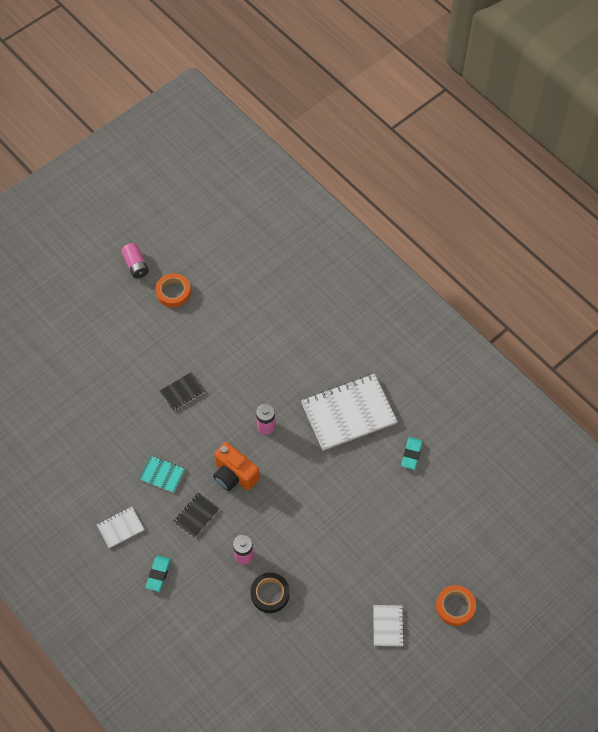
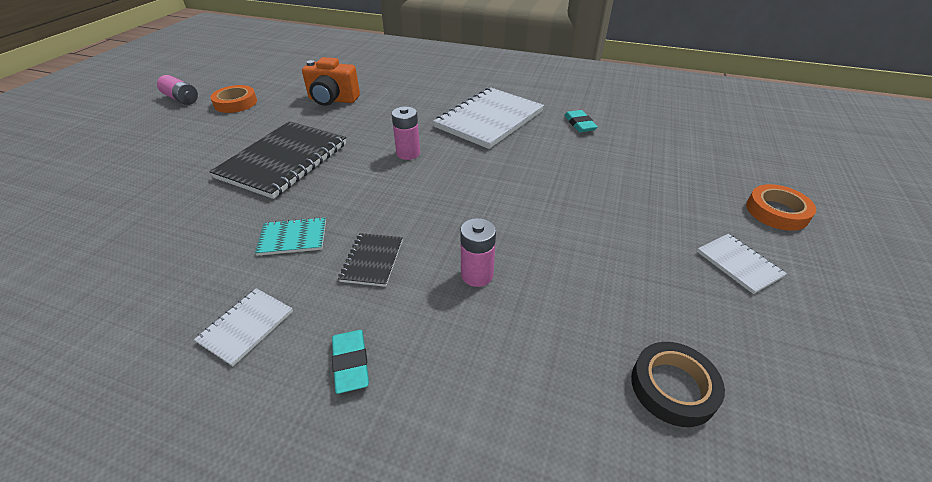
camera: 30 degrees left, 20 degrees down
(182, 392) = (283, 160): black notebook -> black notebook, size x2.13
(234, 475) = (399, 202): orange camera -> orange camera (332, 100)
(270, 594) = (554, 303): black tape -> black tape (673, 387)

